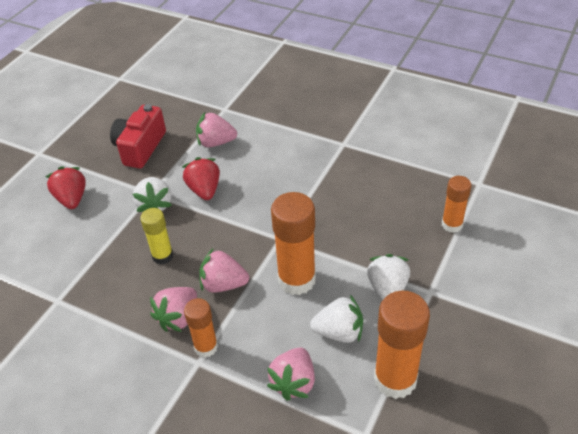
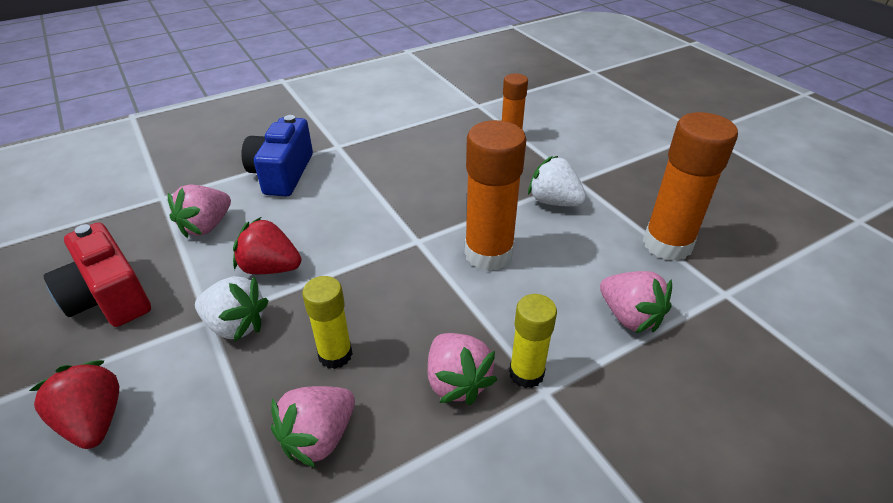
camera: 60 degrees left, 5 degrees down
(72, 199) = (94, 421): red strawberry -> red strawberry turned 45 degrees clockwise
(206, 347) = (526, 373): orange glue stick -> yellow glue stick
(223, 284) = (440, 315): pink strawberry -> pink strawberry (319, 437)
(289, 139) = (282, 174): none -> blue camera
(339, 332) = (584, 255): white strawberry -> none

